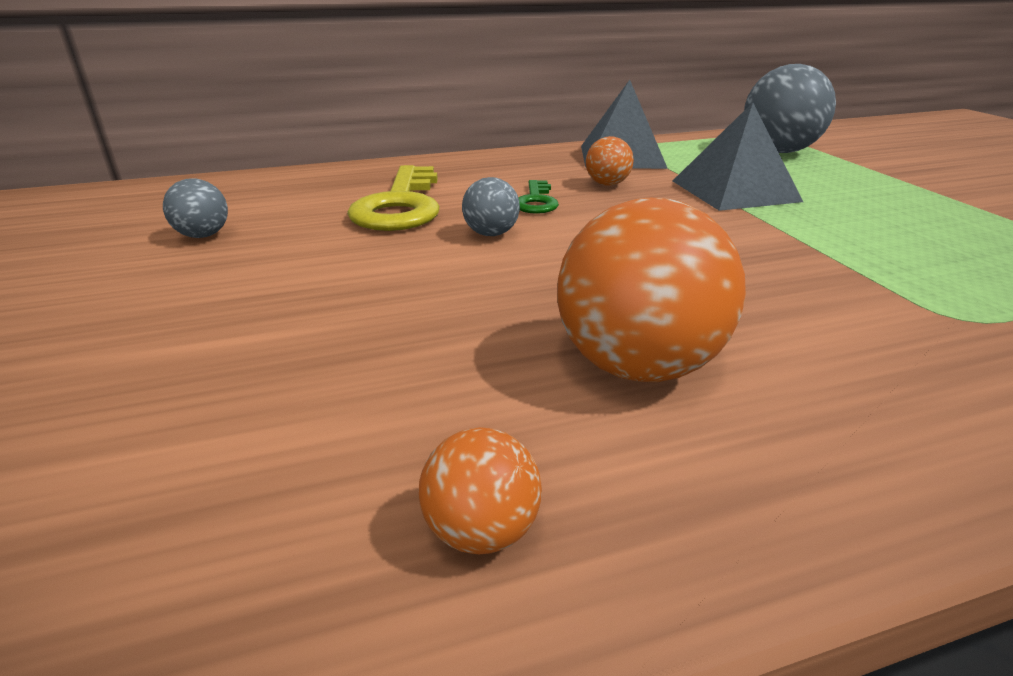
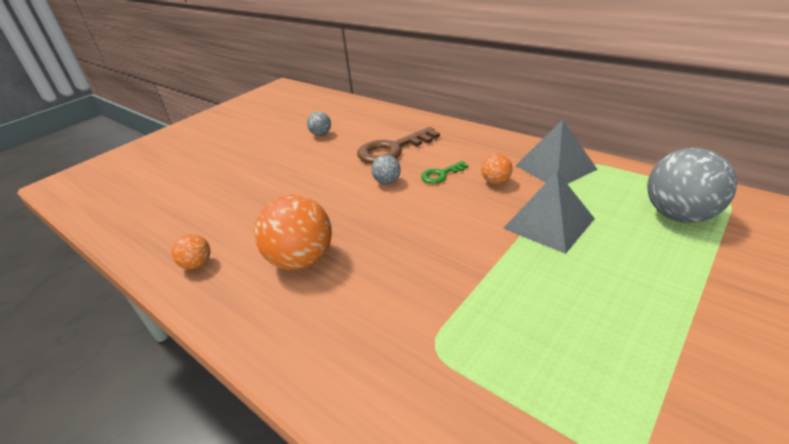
camera: 60 degrees right, 5 degrees up
(400, 206) = (392, 150): yellow key -> brown key

